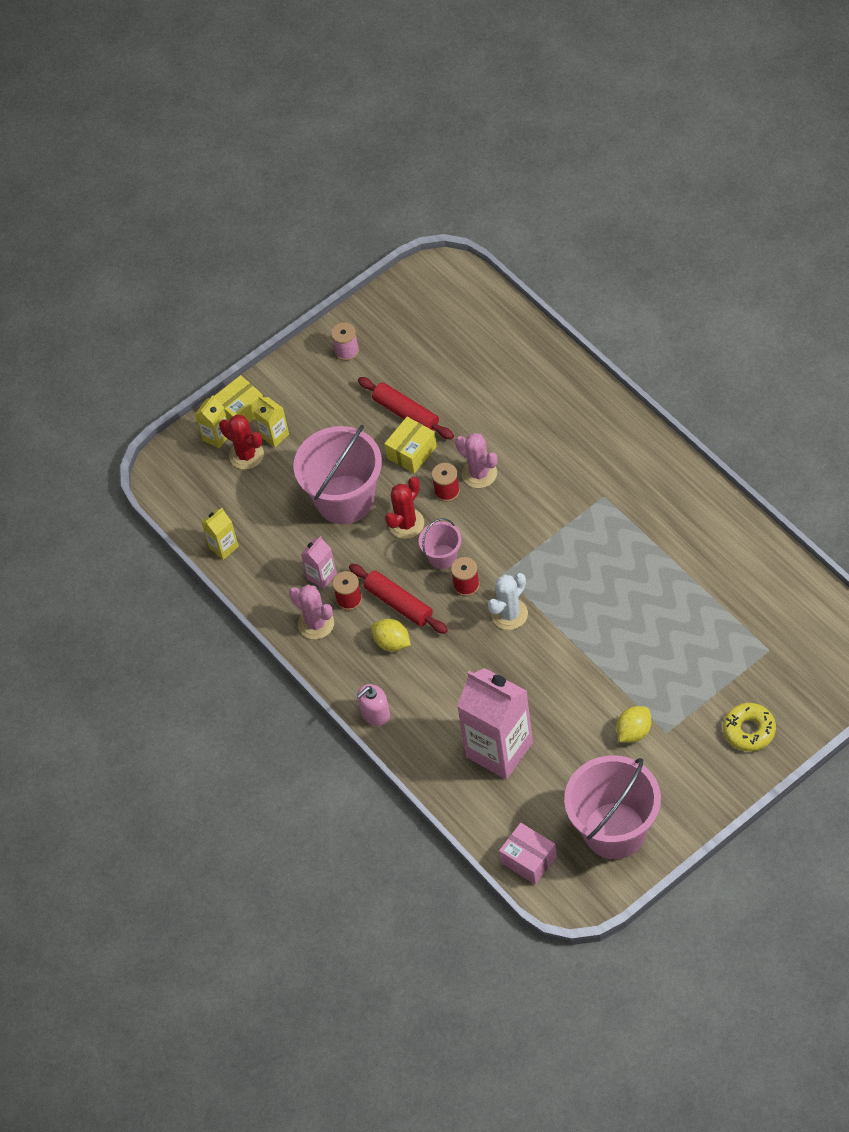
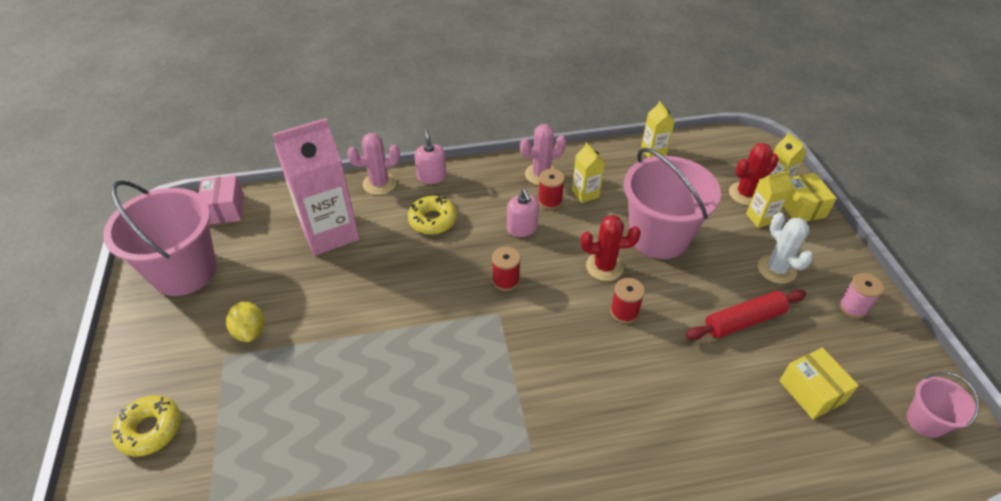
camera: 110 degrees right, 10 degrees down
(321, 576) = (585, 194): pink carton -> yellow carton
(392, 642) = (487, 210): yellow lemon -> none
(398, 603) = (522, 228): red rolling pin -> pink soap dispenser
(406, 524) = (604, 267): red cactus -> red cactus turned 60 degrees counterclockwise
(411, 452) = (689, 305): yellow box -> yellow box (811, 391)
(432, 678) = (432, 220): none -> yellow donut
(442, 557) = (549, 277): pink bucket -> pink bucket (925, 421)
(479, 473) = (631, 347): pink cactus -> pink cactus (379, 184)
(509, 614) = (450, 297): white cactus -> white cactus (776, 269)
(528, 859) = (225, 209): pink box -> pink box turned 75 degrees counterclockwise

